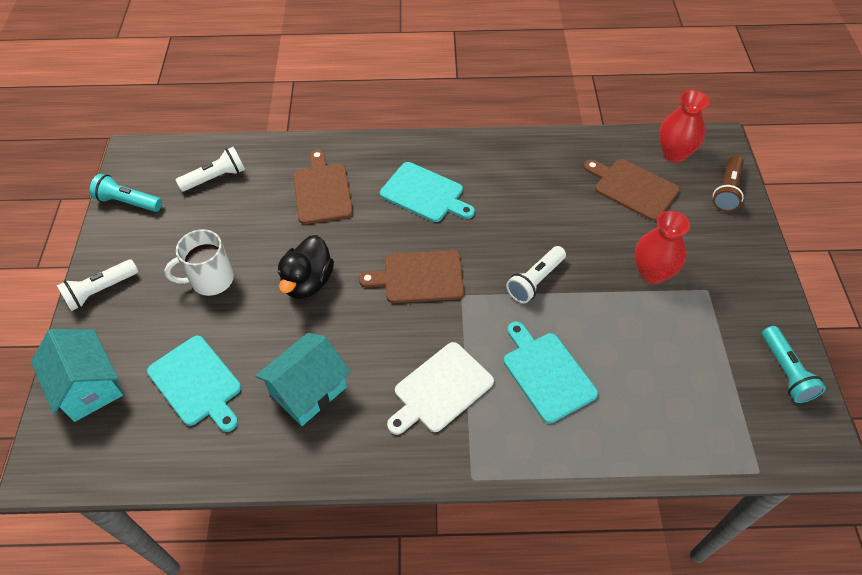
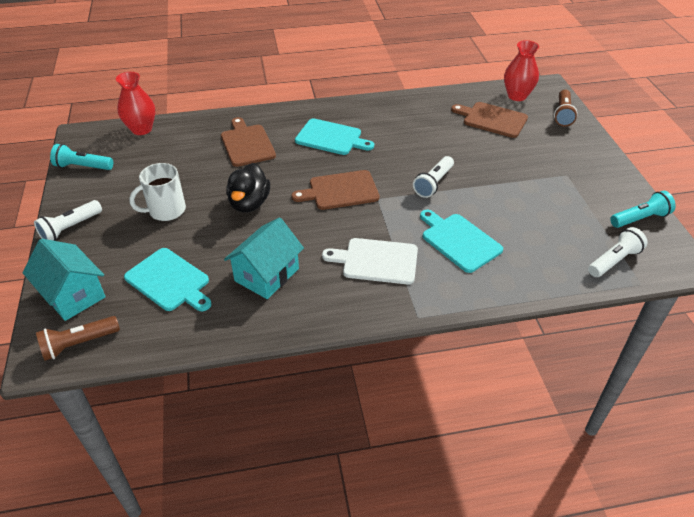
camera: 10 degrees left, 10 degrees down
(84, 455) = (79, 344): none -> brown flashlight
(215, 178) = (155, 144): white flashlight -> white flashlight (614, 261)
(440, 389) = (376, 261): white cutting board -> white cutting board turned 60 degrees clockwise
(652, 273) = (522, 169): red vase -> red vase (141, 129)
(785, 371) = (640, 219): turquoise flashlight -> turquoise flashlight turned 90 degrees counterclockwise

